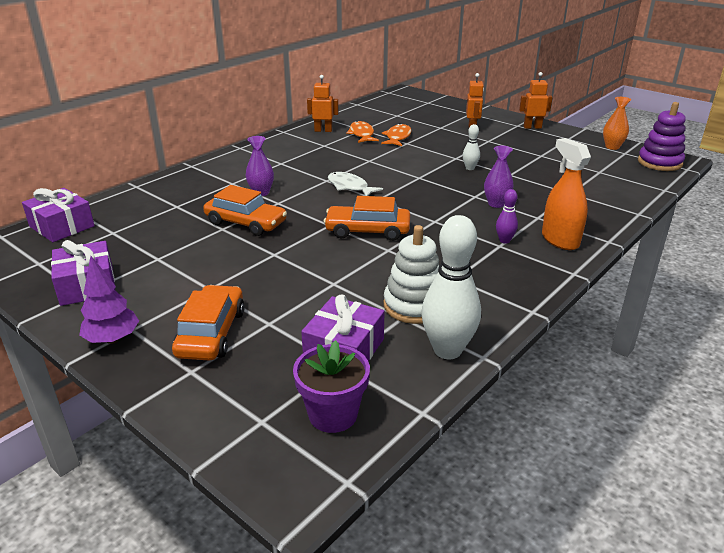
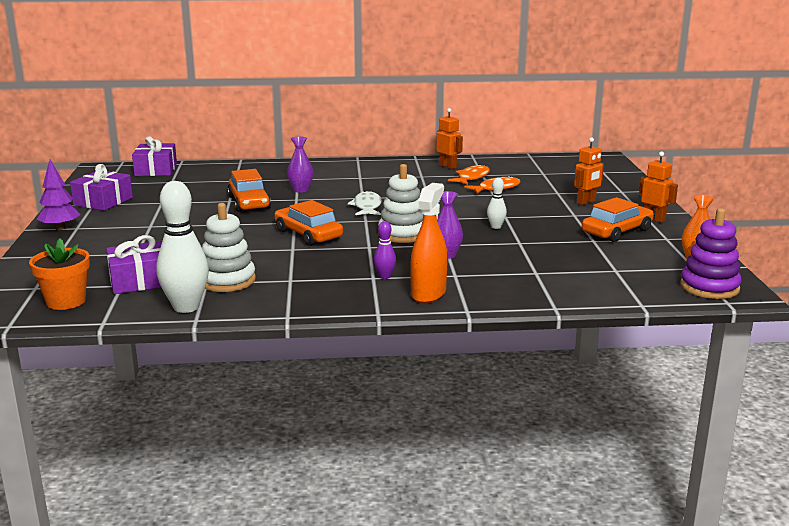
camera: 45 degrees right, 10 degrees down
(211, 333) = (102, 245): orange car -> orange car (617, 231)
(333, 414) = (66, 301): purple flower pot -> orange flower pot
(430, 199) = (403, 234): none -> white stacking toy

